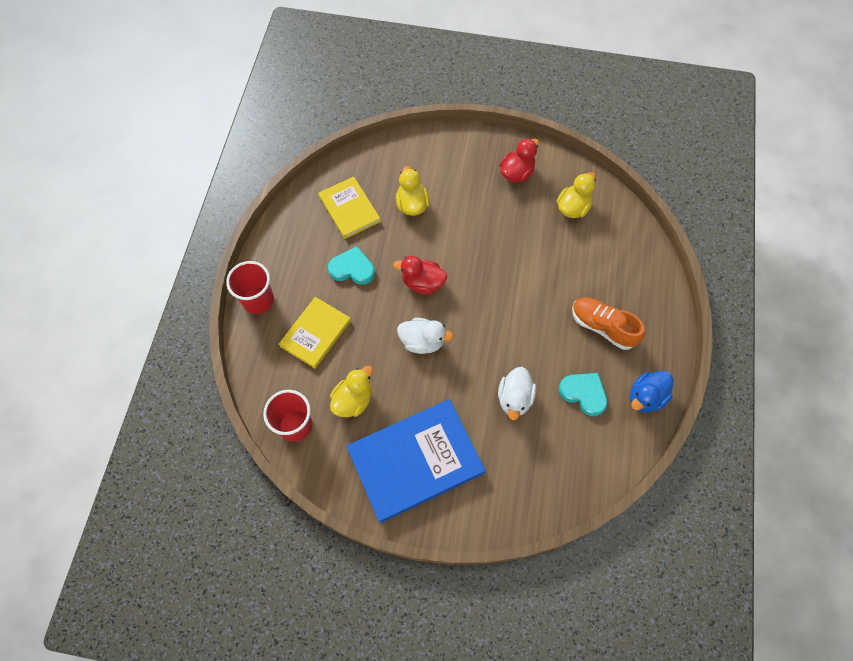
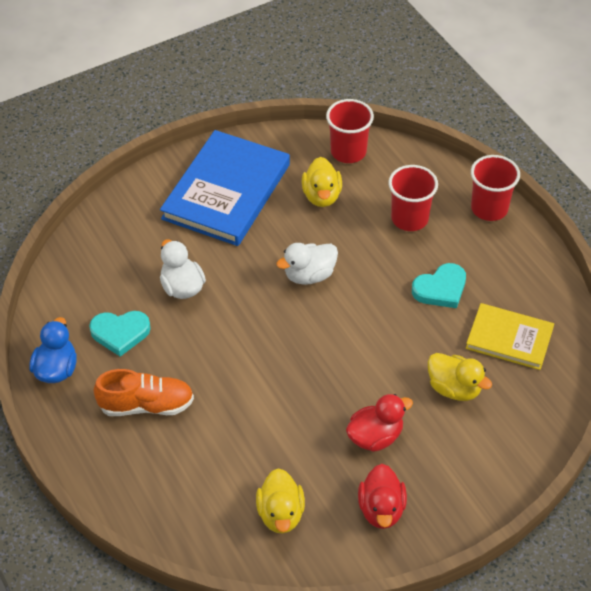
camera: 140 degrees right, 15 degrees down
(315, 333) = (409, 218): yellow book -> red cup
(422, 283) = (362, 322): red duck -> red duck (375, 437)

